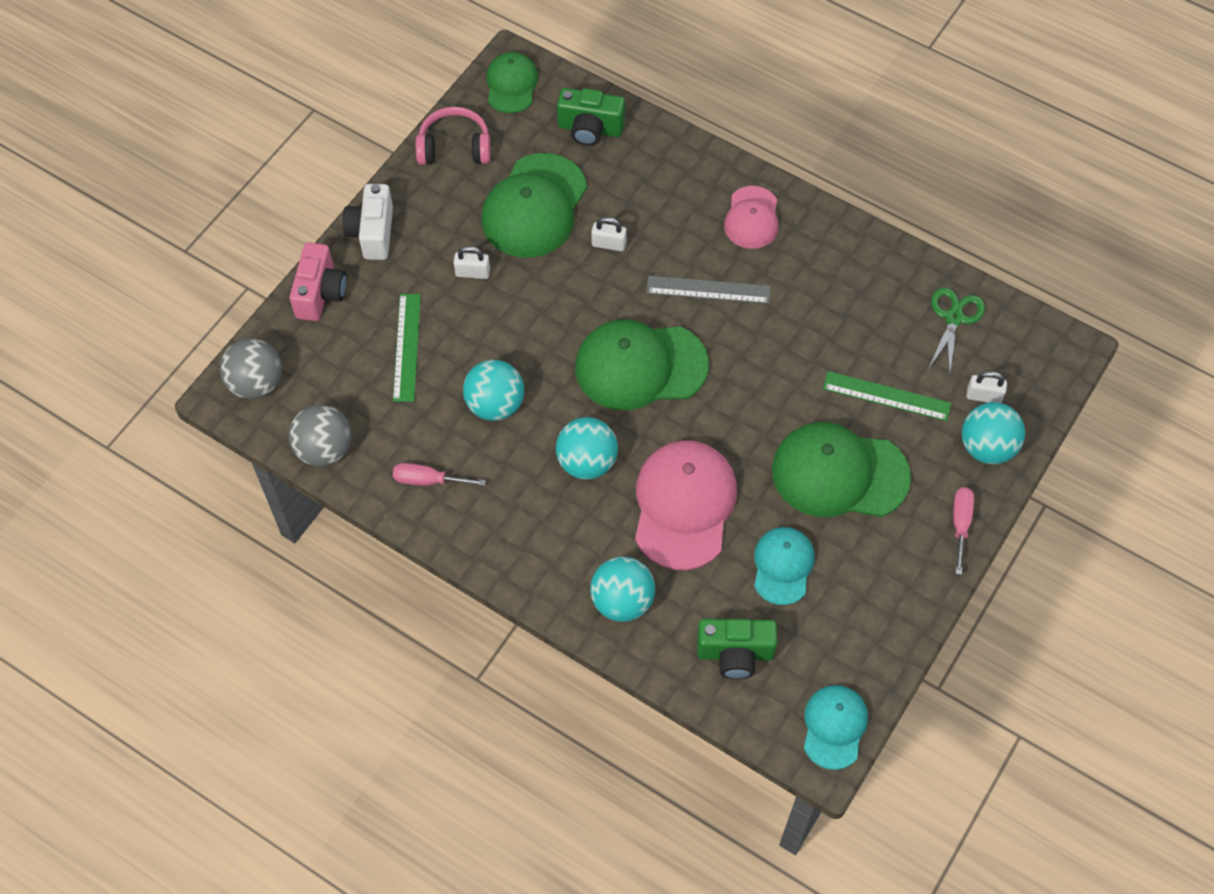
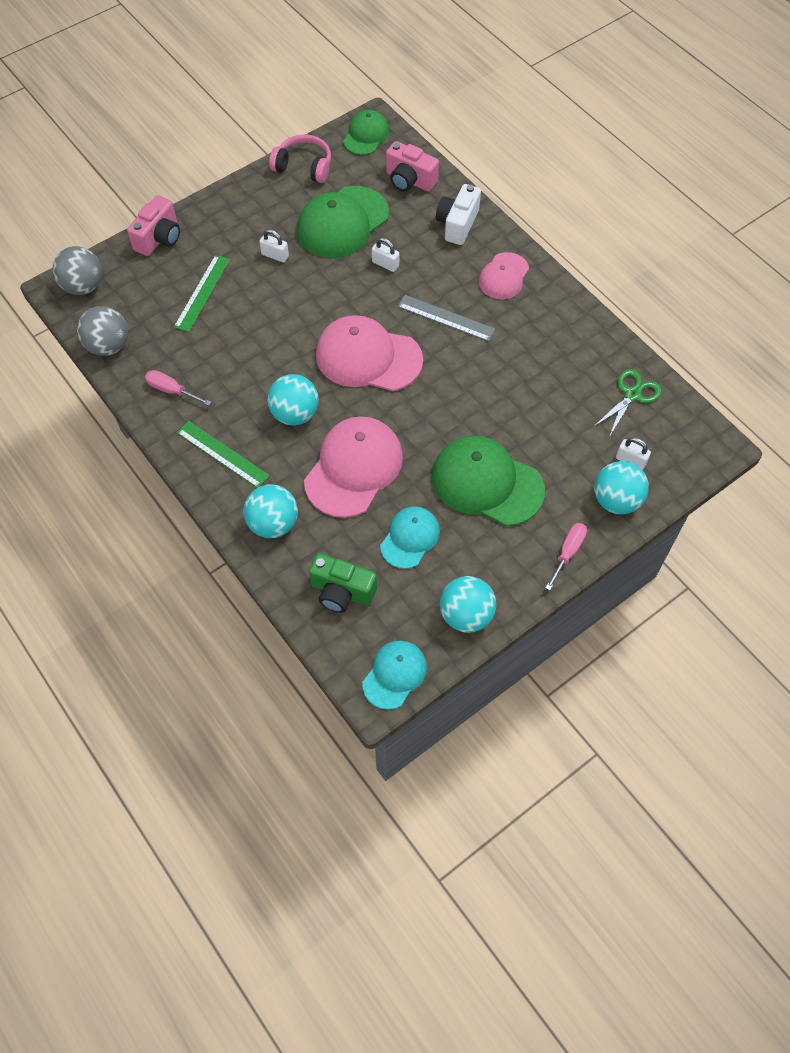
camera: 20 degrees right, 0 degrees up
(372, 233) = (216, 208): white camera -> white camera (457, 224)
(495, 405) = (246, 352): turquoise ball -> turquoise ball (466, 615)
(590, 129) = (409, 180): green camera -> pink camera
(640, 366) = (368, 357): green cap -> pink cap
(886, 396) = (551, 437): green ruler -> green ruler (222, 454)

